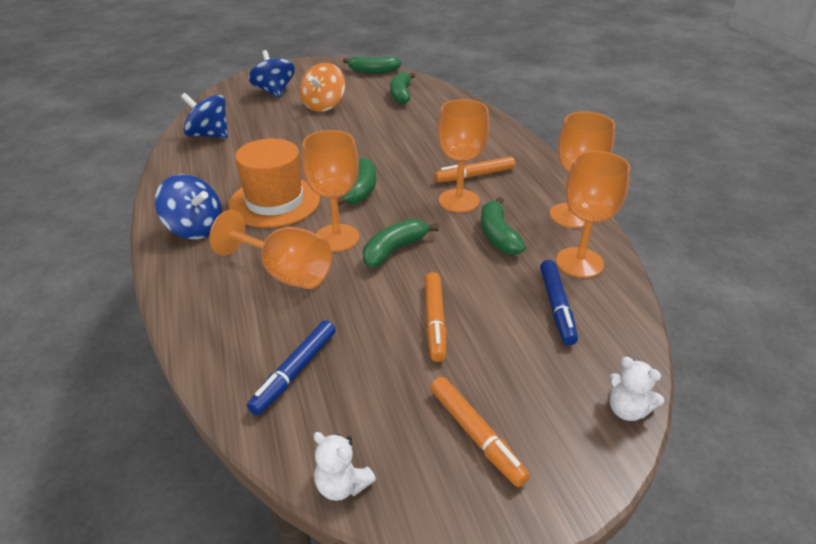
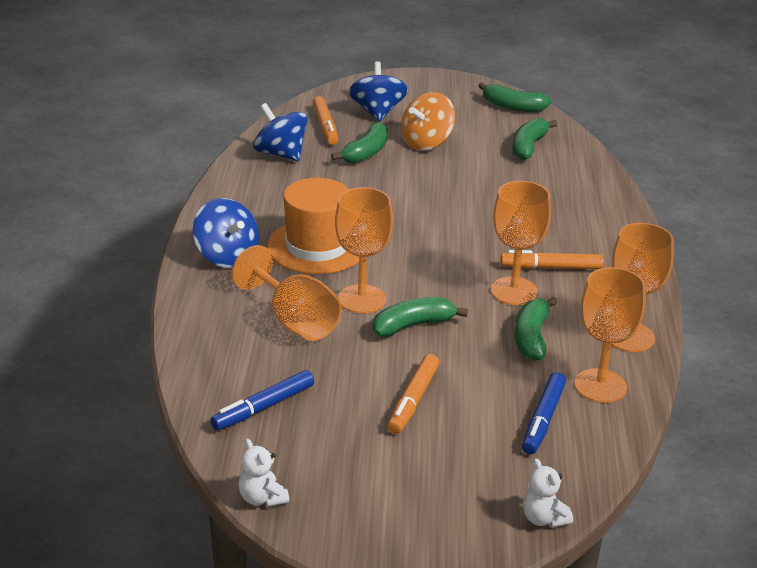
camera: 20 degrees right, 5 degrees down
(361, 190) = (414, 254): green banana -> green banana (366, 152)
(476, 435) = (392, 497): orange marker -> orange marker (325, 126)

